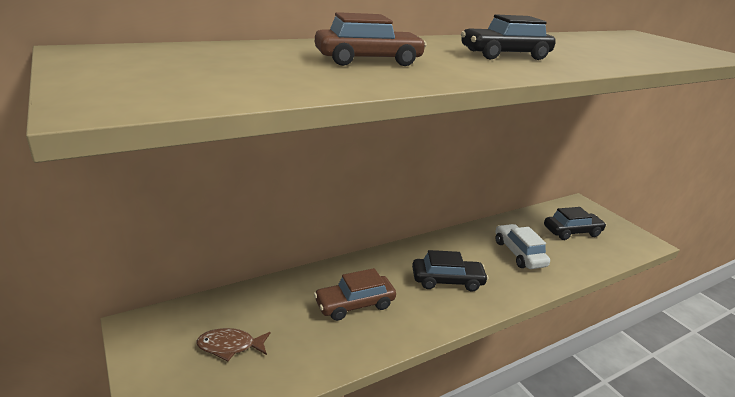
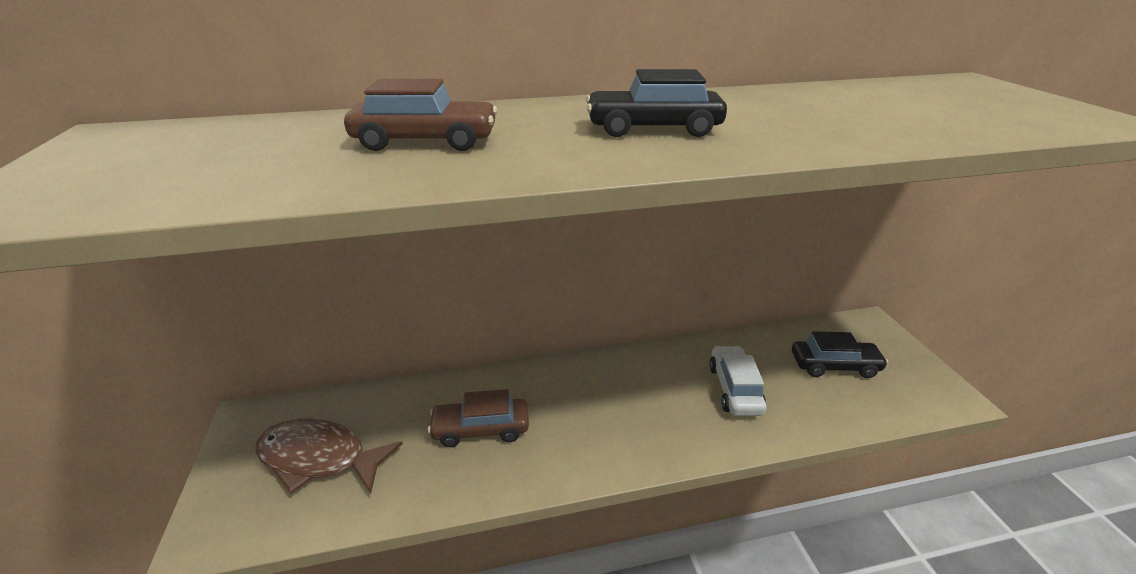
camera: 20 degrees right, 5 degrees up
(230, 346) = (319, 458): brown fish -> brown fish, size x1.79
(447, 281) = (613, 415): black car -> none

